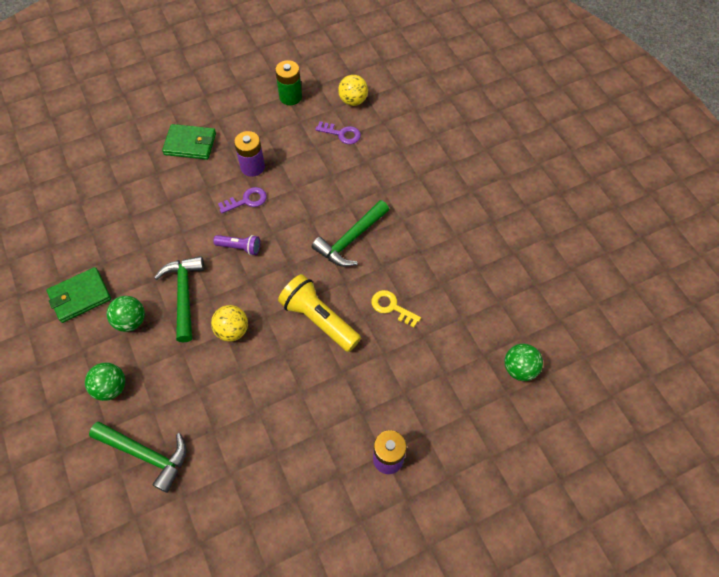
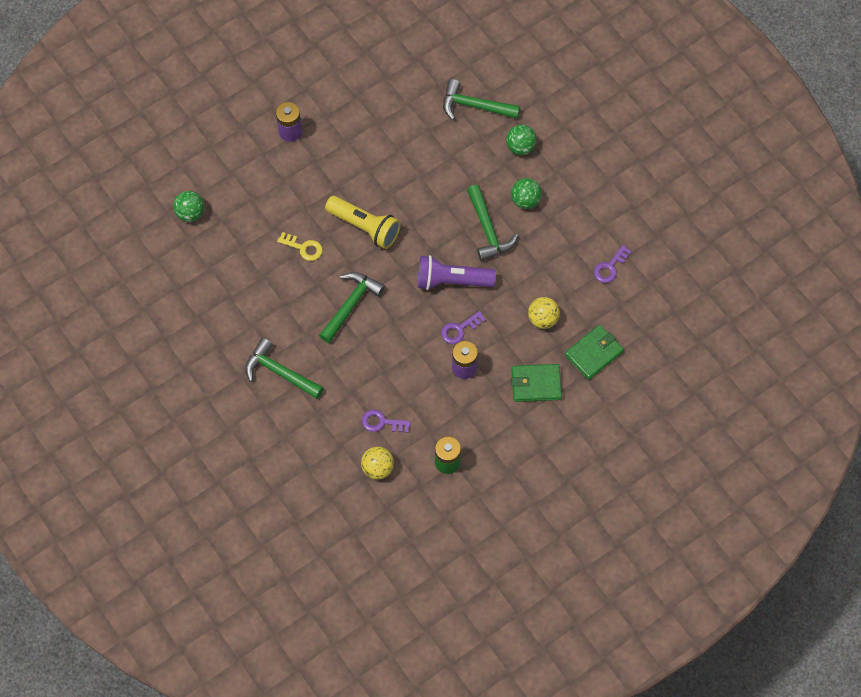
camera: 170 degrees right, 5 degrees up
(73, 236) = (610, 267): none -> purple key
(80, 296) = (578, 214): green wallet -> green wallet (593, 353)
(232, 330) = (436, 206): yellow ball -> yellow ball (543, 319)
(239, 247) = (452, 281): purple flashlight -> purple flashlight, size x1.84
(432, 188) = (279, 372): none -> green hammer

